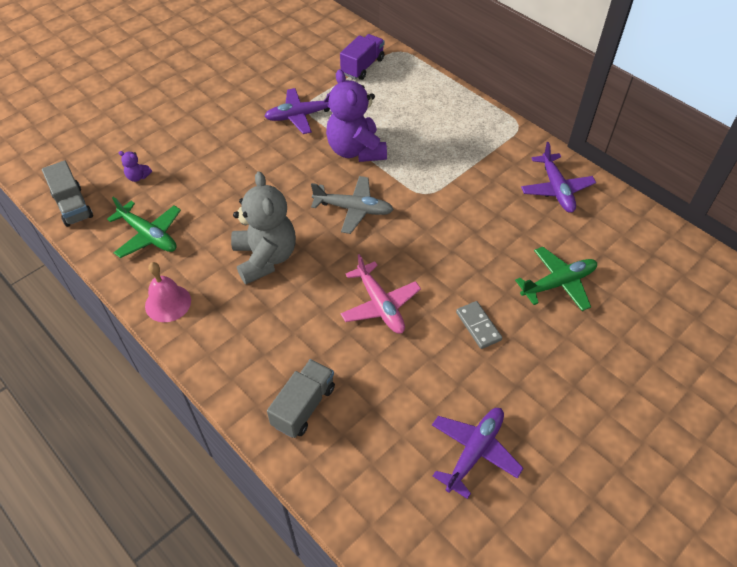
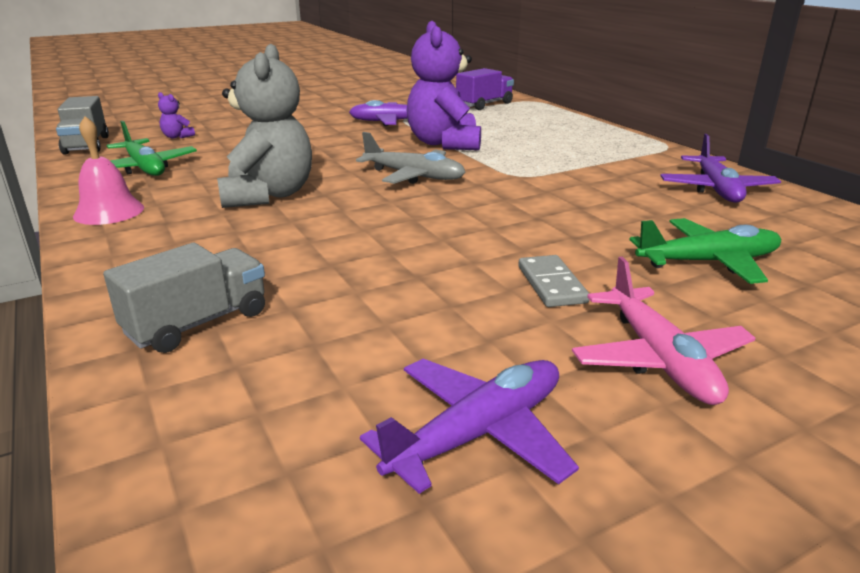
camera: 15 degrees right, 25 degrees down
(380, 305) = (399, 247): pink plane -> pink plane (659, 359)

